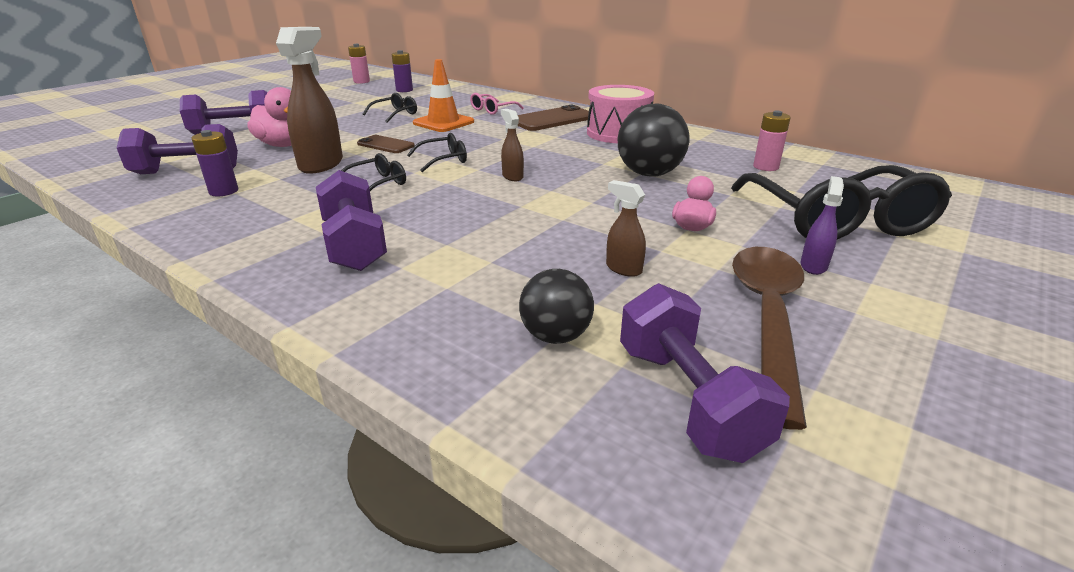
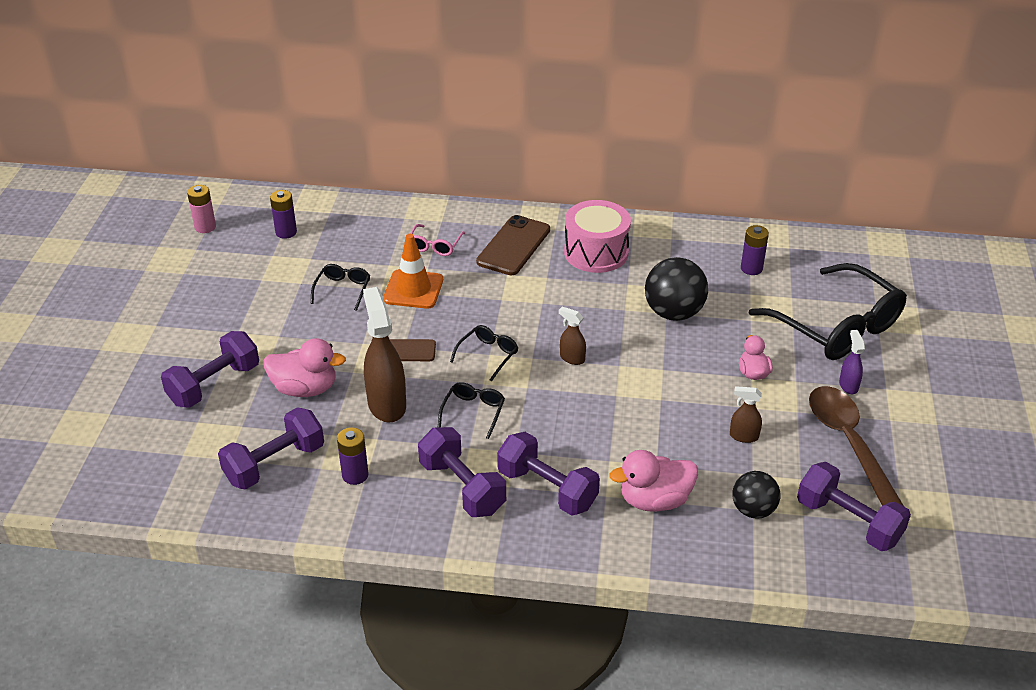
camera: 30 degrees left, 10 degrees up
(285, 221) = (462, 487): none -> purple dumbbell
(446, 287) = (654, 500): none -> pink duck
(765, 167) = (751, 268): pink battery -> purple battery

